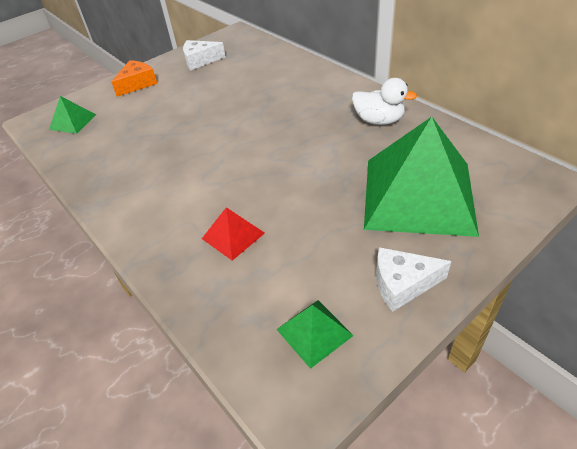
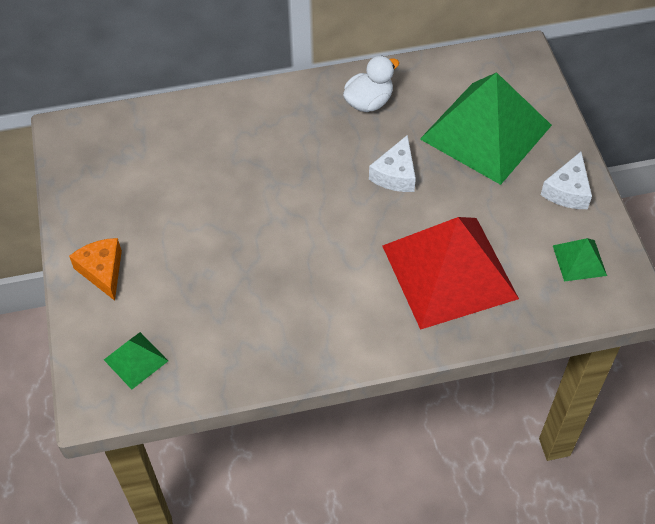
camera: 65 degrees left, 10 degrees up
(200, 61) = (106, 191): white cheese -> white cheese (395, 174)
(233, 235) = (449, 272): red pyramid -> red pyramid, size x2.37

